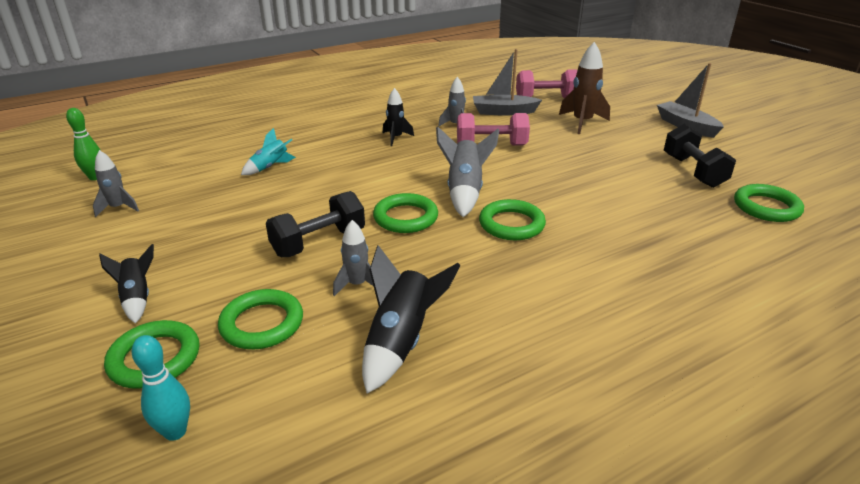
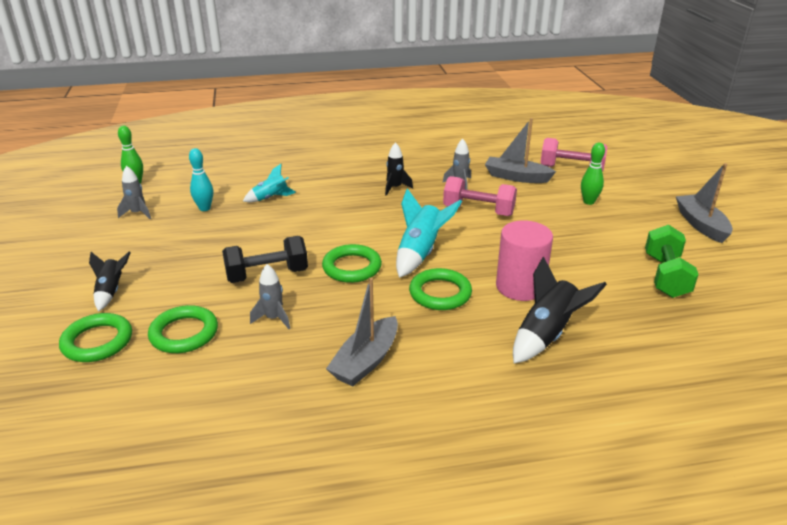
camera: 20 degrees right, 0 degrees up
(175, 432) = (81, 399): turquoise bowling pin -> turquoise bowling pin (205, 208)
(401, 342) = (276, 374): black rocket -> black rocket (547, 335)
(464, 191) = (420, 253): grey rocket -> turquoise rocket
(487, 304) = (366, 361): none -> grey boat
(580, 204) = (520, 287): none -> pink cylinder
(582, 122) = (588, 202): brown rocket -> green bowling pin
(693, 171) = (665, 276): black dumbbell -> green dumbbell
(766, 207) = (714, 330): green ring -> none

